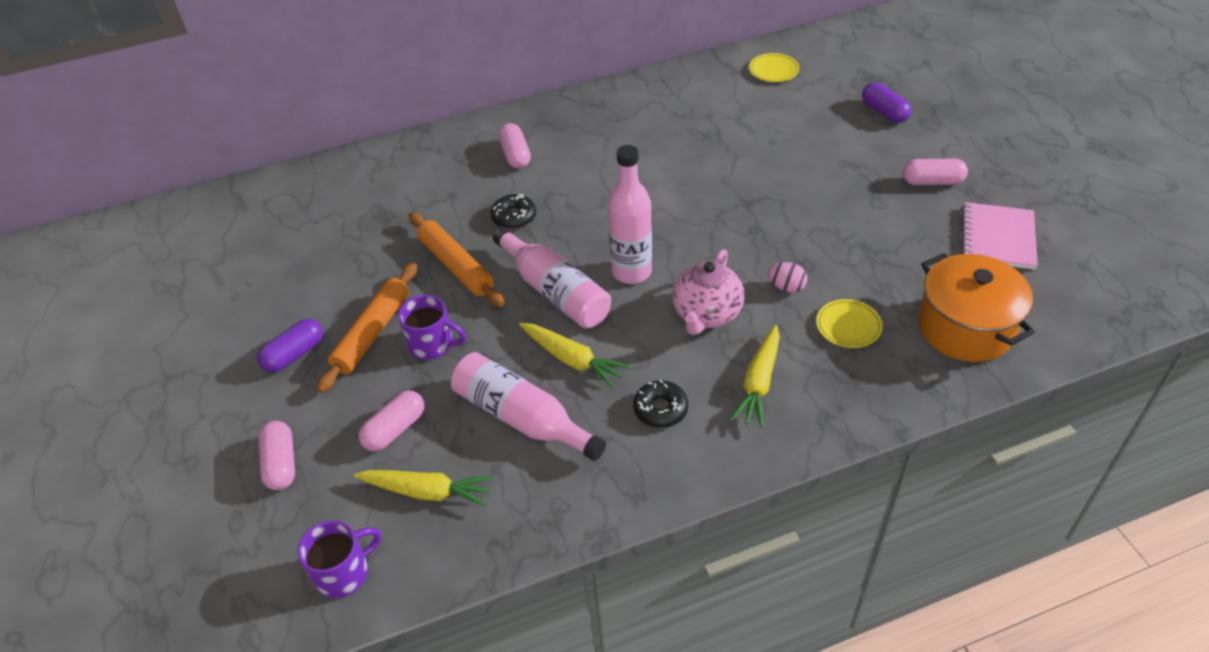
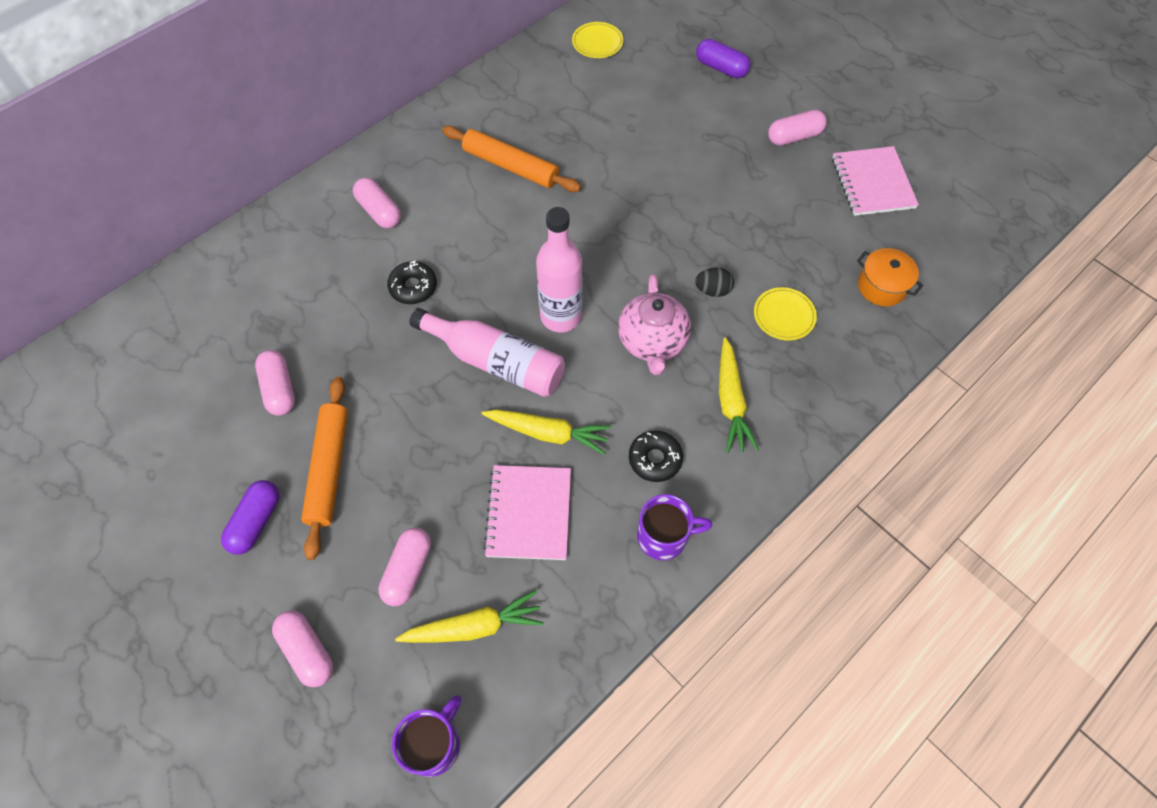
camera: 25 degrees left, 15 degrees up
(365, 263) = (279, 389): none -> pink capsule
(432, 344) = (399, 461): purple mug -> purple mug (664, 536)
(456, 266) = (380, 363): orange rolling pin -> orange rolling pin (511, 166)
(522, 418) = (529, 513): pink bottle -> pink notebook
(786, 287) = (712, 290): pink egg -> black egg
(965, 328) = (882, 286): orange pot -> orange pot, size x0.56

